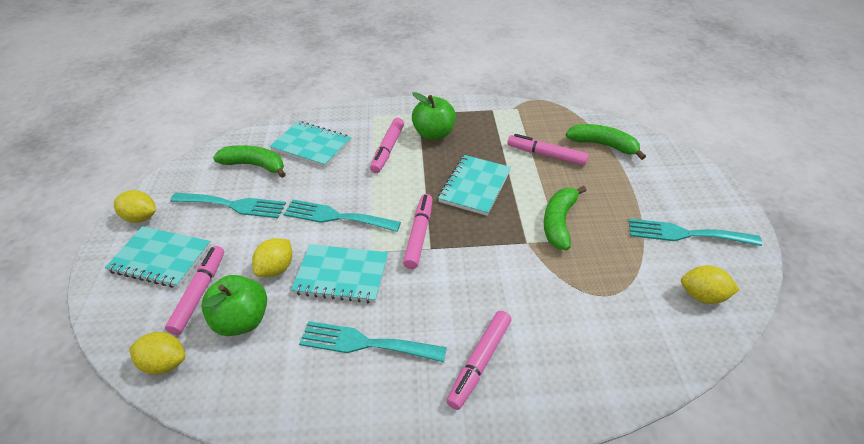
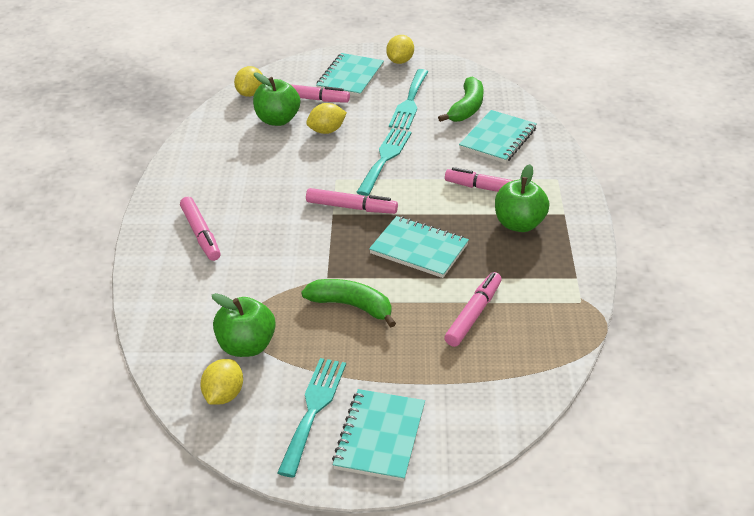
camera: 95 degrees right, 5 degrees down
(276, 268) = (327, 131): yellow lemon -> yellow lemon turned 60 degrees counterclockwise
(341, 275) = (311, 164): turquoise notebook -> turquoise notebook (380, 437)
(365, 343) = (238, 177): turquoise fork -> none
(479, 362) = (201, 234): pink marker -> pink marker turned 150 degrees counterclockwise
(603, 145) = (492, 373): green banana -> none
(636, 289) = (247, 346): none -> green apple

